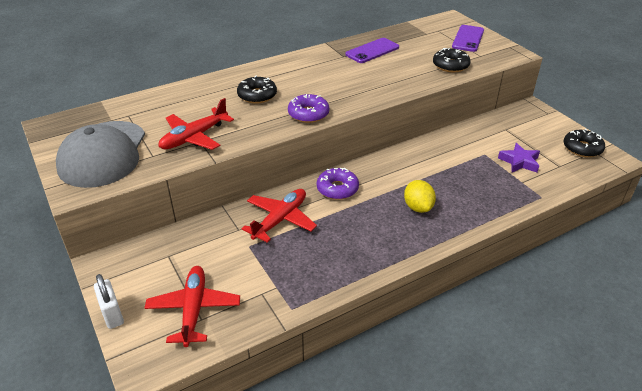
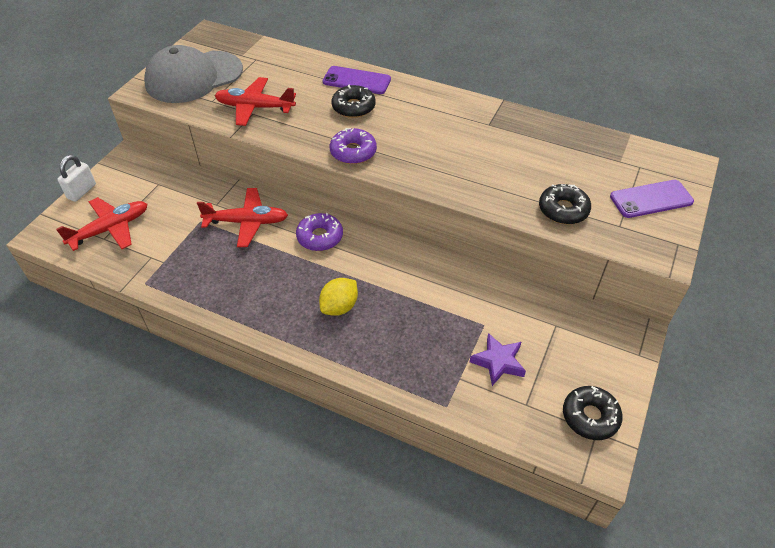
camera: 55 degrees right, 10 degrees up
(372, 51) = (524, 138): purple phone -> purple phone (356, 81)

